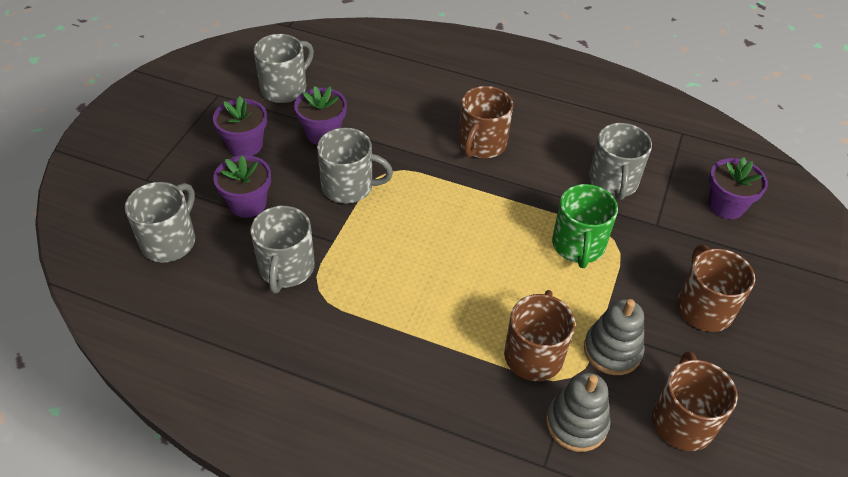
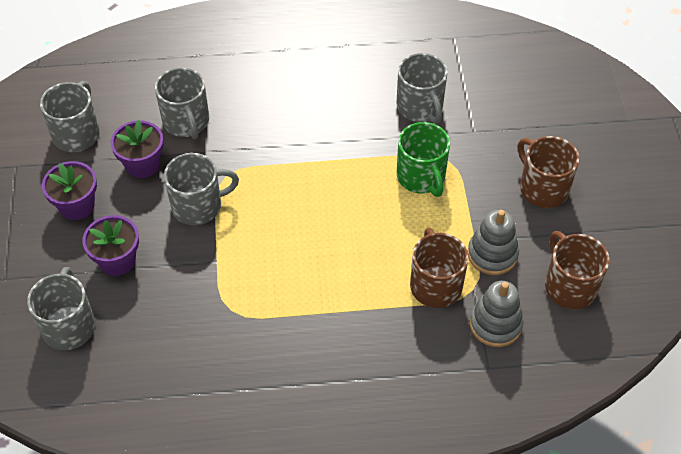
camera: 25 degrees left, 5 degrees up
(286, 268) = (191, 304): grey mug -> grey mug (186, 121)
(482, 144) = (291, 116): brown mug -> none
(726, 205) = (519, 91): purple flower pot -> none

